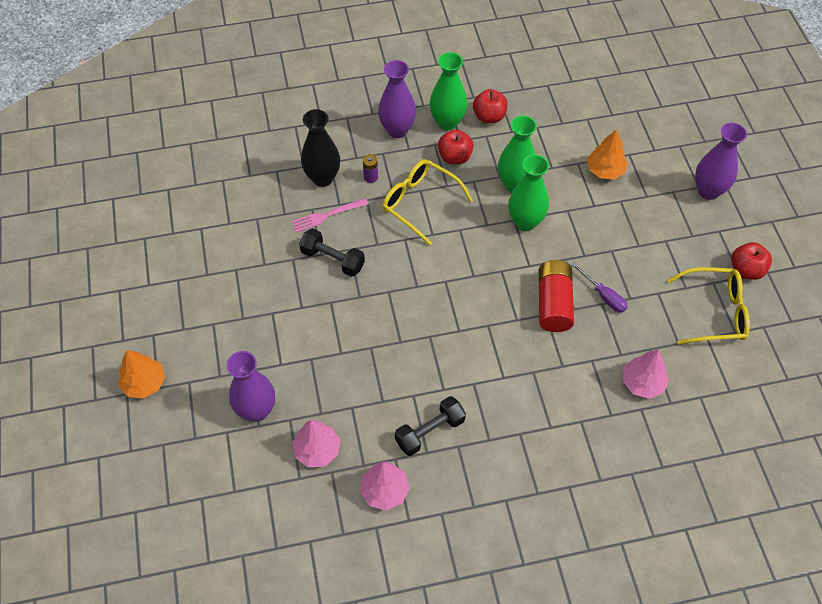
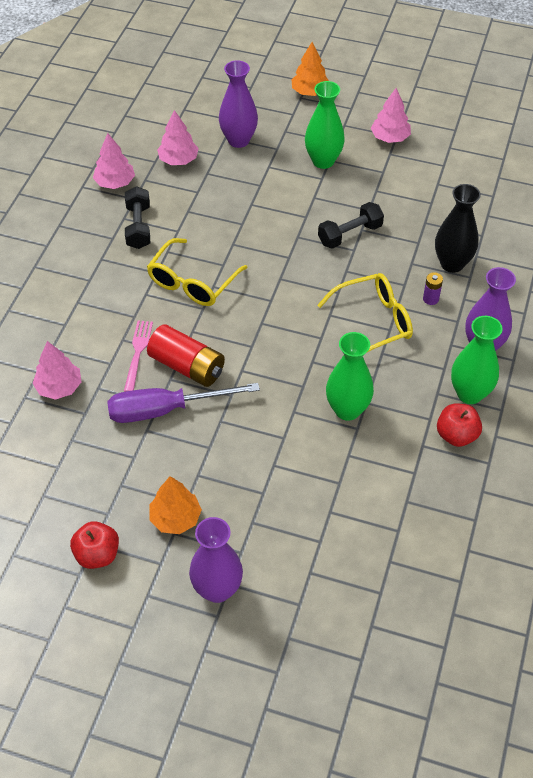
camera: 120 degrees right, 5 degrees down
(183, 283) = (390, 138): none -> pink tree
(327, 215) = (403, 249): pink fork -> pink fork (138, 353)
(454, 157) = (416, 377): red apple -> none
(525, 222) = (294, 394): green vase -> green vase (323, 161)
(603, 296) = (165, 410): purple screwdriver -> purple screwdriver, size x1.86
(605, 170) = (312, 502): orange tree -> orange tree (175, 518)
(714, 312) = (77, 491): yellow glasses -> yellow glasses (193, 282)

